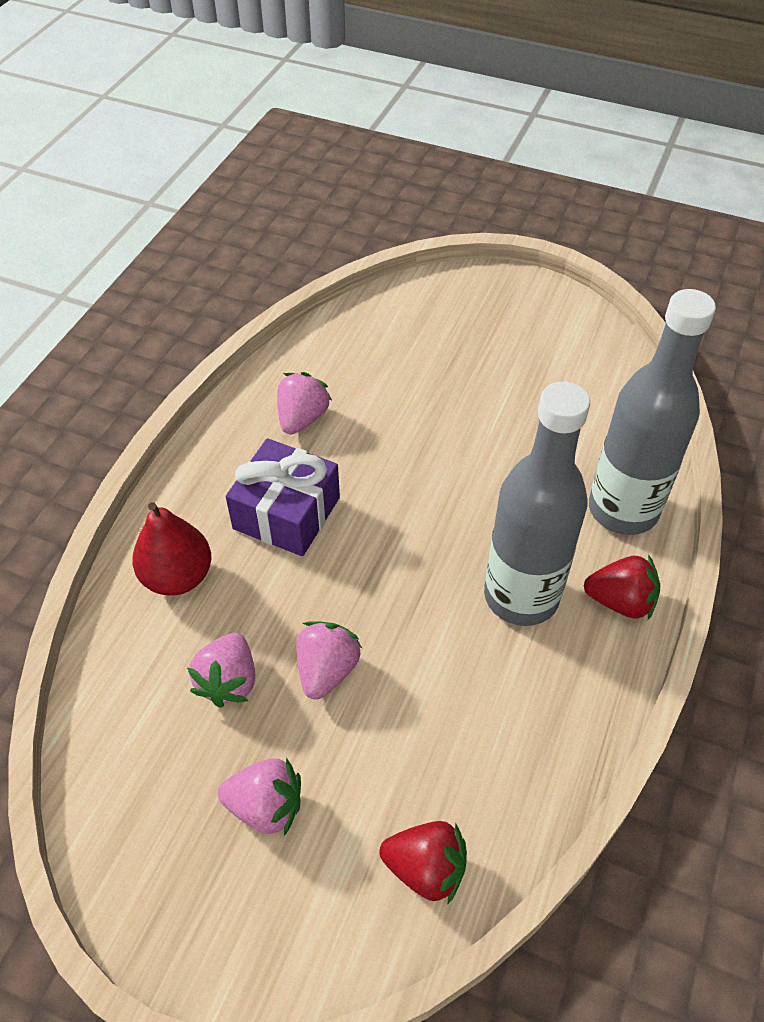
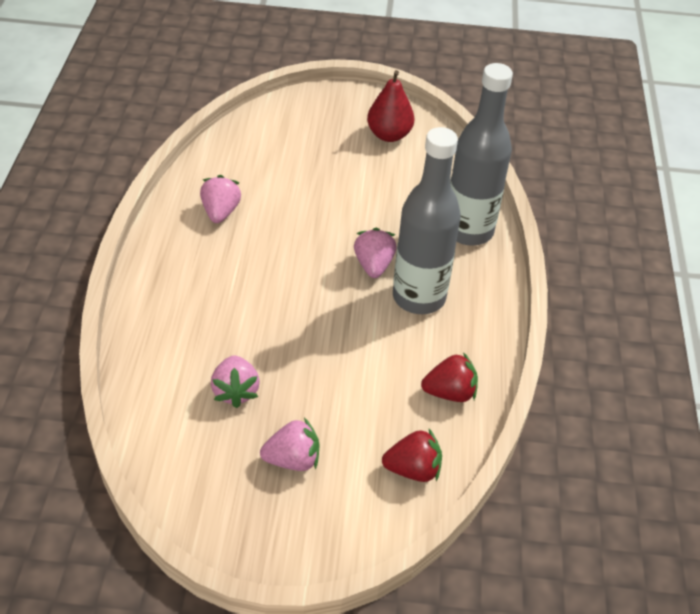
camera: 20 degrees left, 5 degrees down
(177, 577) = (170, 333): red pear -> red pear (389, 135)
(287, 513) = (234, 277): purple gift -> none
(327, 670) = (302, 370): pink strawberry -> pink strawberry (373, 265)
(620, 601) = (485, 287): red strawberry -> red strawberry (450, 392)

